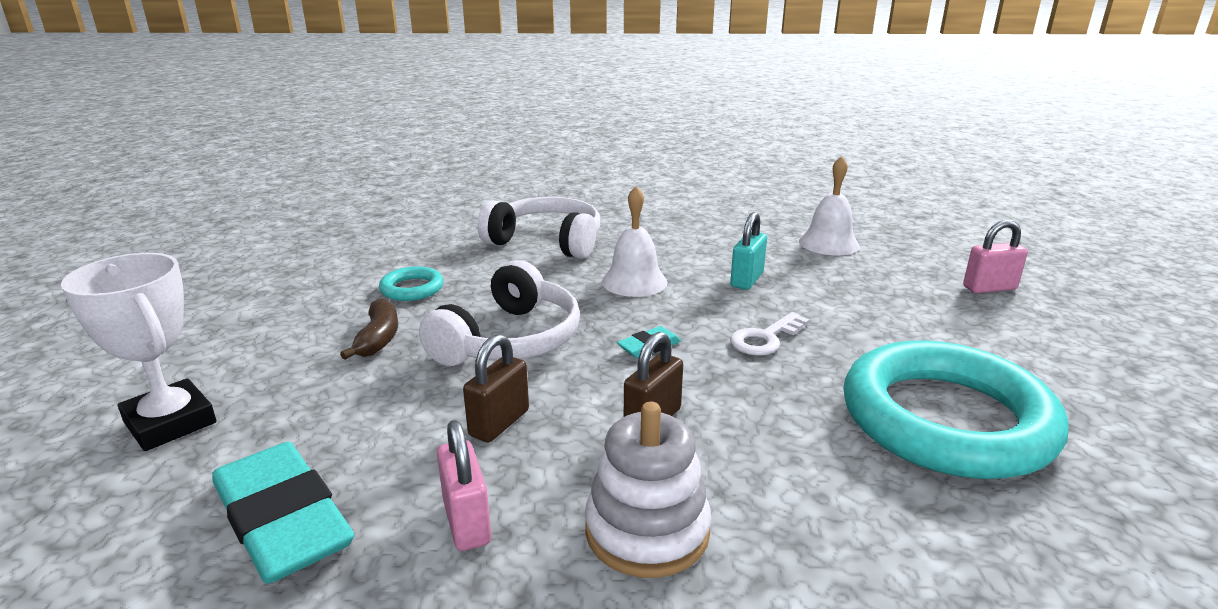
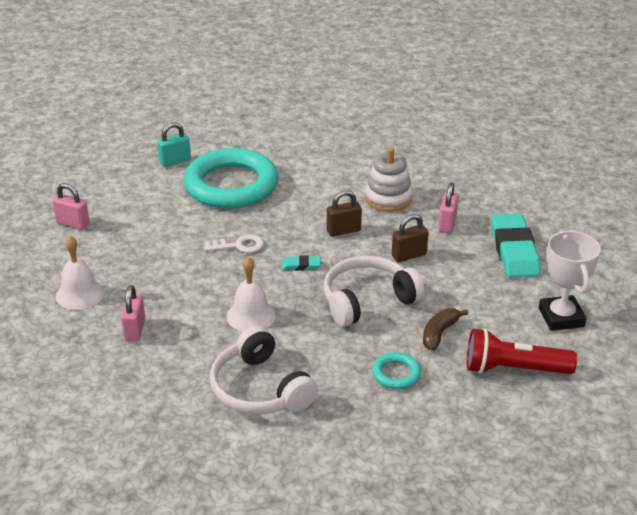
camera: 145 degrees left, 10 degrees up
(253, 335) = (513, 369): none -> red flashlight
(726, 239) = (135, 330): none -> pink padlock
(746, 280) = (184, 286): turquoise padlock -> turquoise padlock (175, 161)

